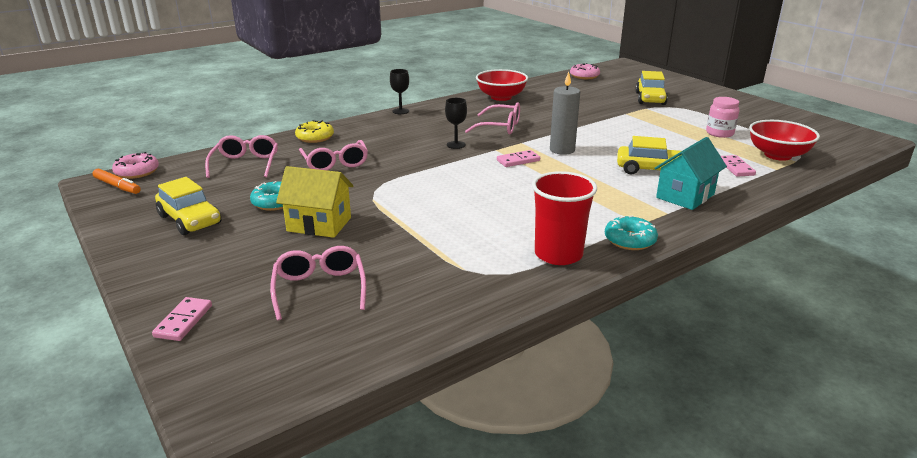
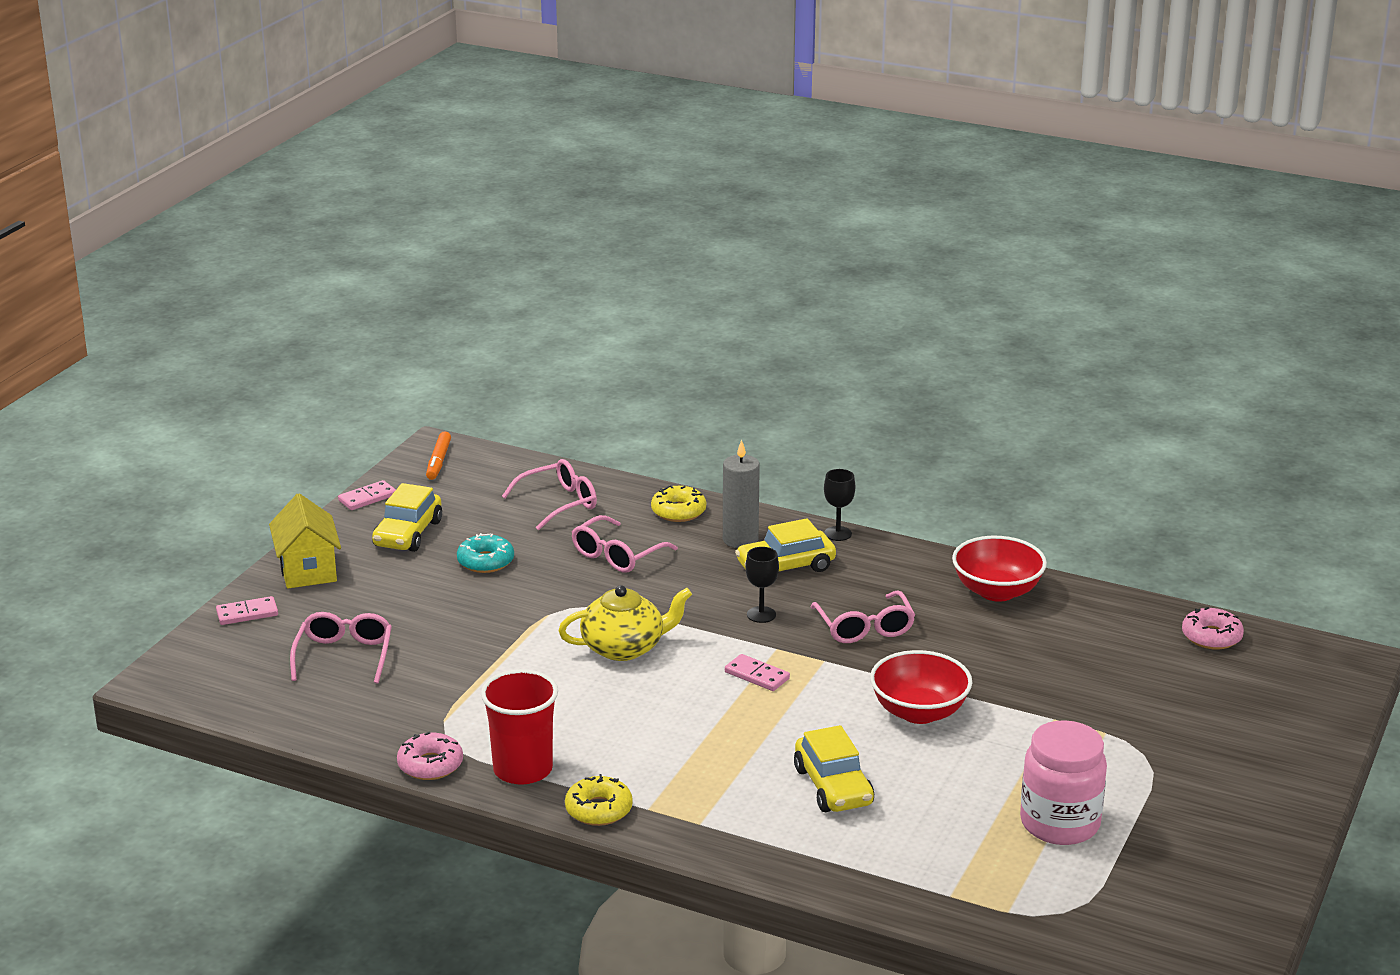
camera: 60 degrees right, 0 degrees up
(137, 172) = (479, 454): pink donut -> pink donut (430, 765)
(319, 224) = (462, 606): yellow house -> yellow house (308, 570)
(320, 289) = (344, 656): pink glasses -> pink glasses turned 45 degrees counterclockwise
(444, 186) = (624, 648): none -> yellow teapot
(562, 150) = (831, 699): grey candle -> grey candle (740, 540)
(630, 240) = (598, 809): turquoise donut -> yellow donut
(650, 99) = (1163, 728): yellow car -> yellow car (785, 567)
(685, 196) = (767, 829): turquoise house -> none
(719, 133) = (1059, 823): pink jar -> pink jar, size x1.62
(735, 168) = (917, 858): pink domino -> pink domino (367, 498)
(777, 155) = (1016, 891): red bowl -> red bowl (919, 712)

